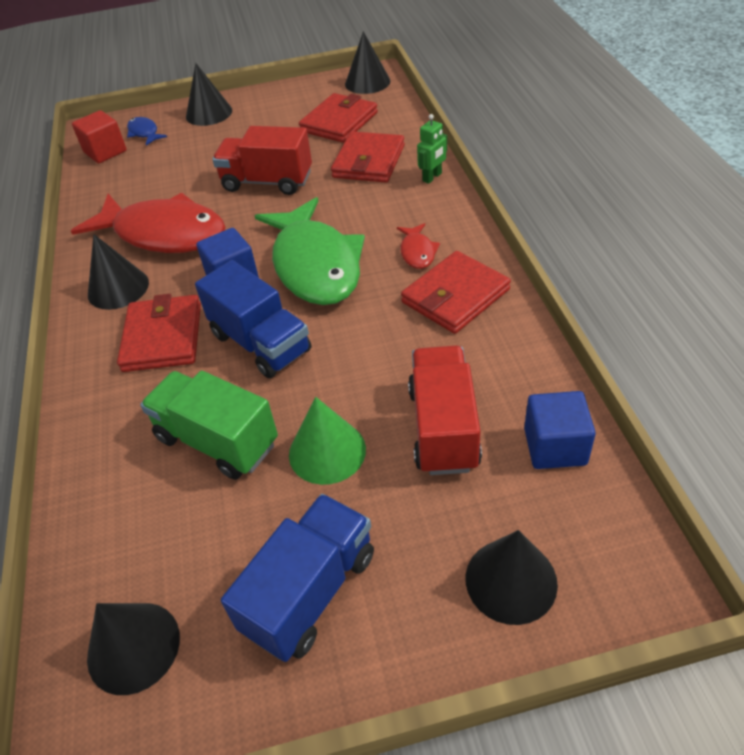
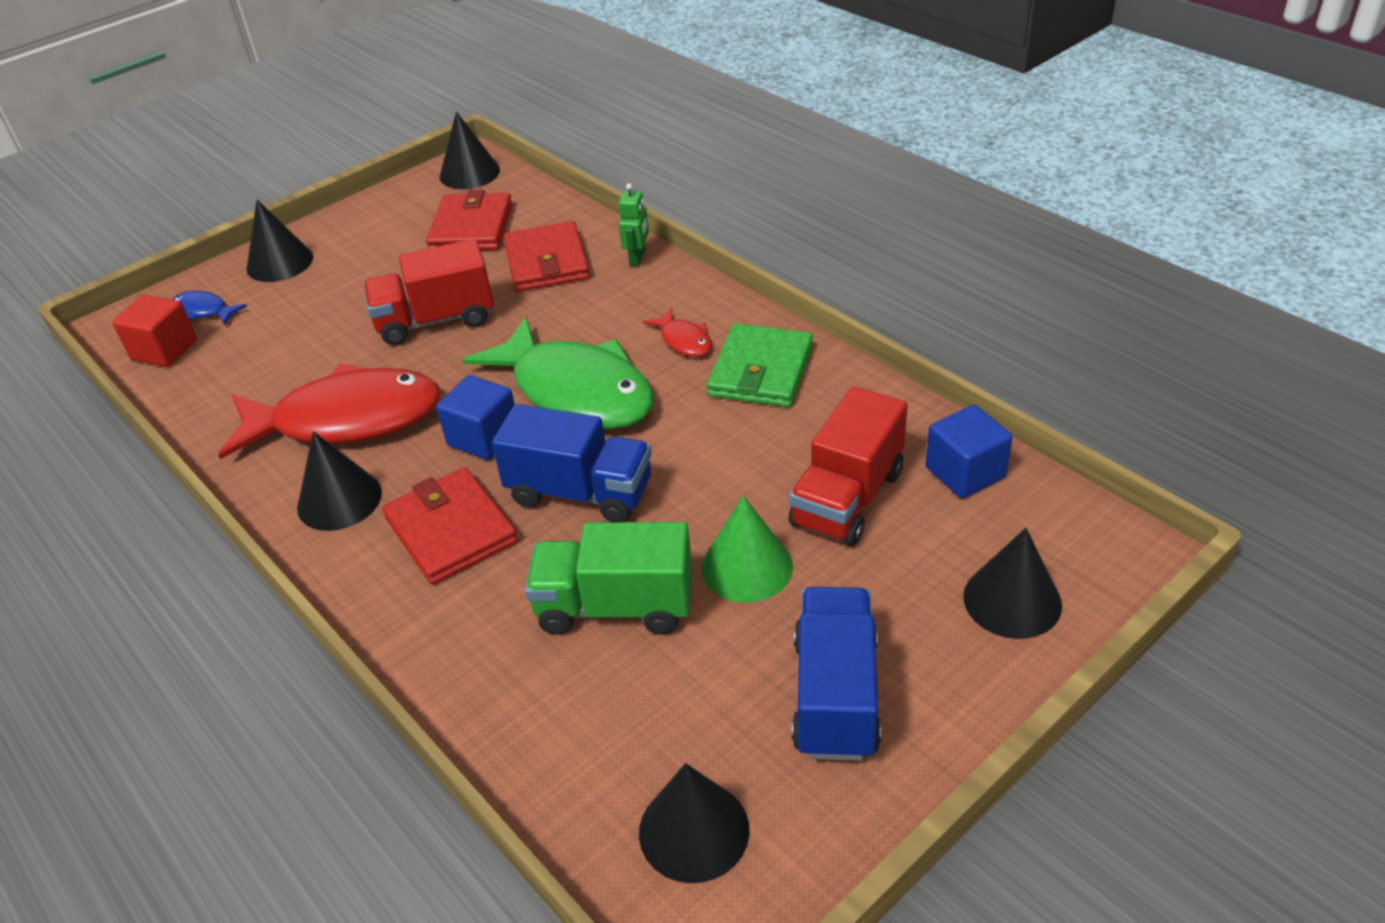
camera: 30 degrees left, 5 degrees down
(443, 428) = (847, 498): red truck -> red truck turned 120 degrees counterclockwise
(455, 296) = (760, 371): red wallet -> green wallet

